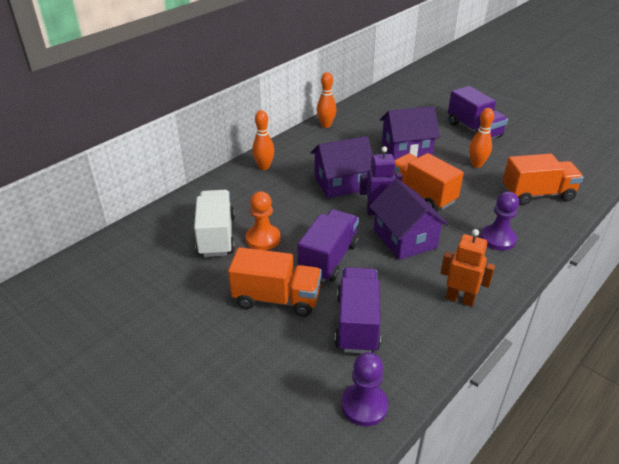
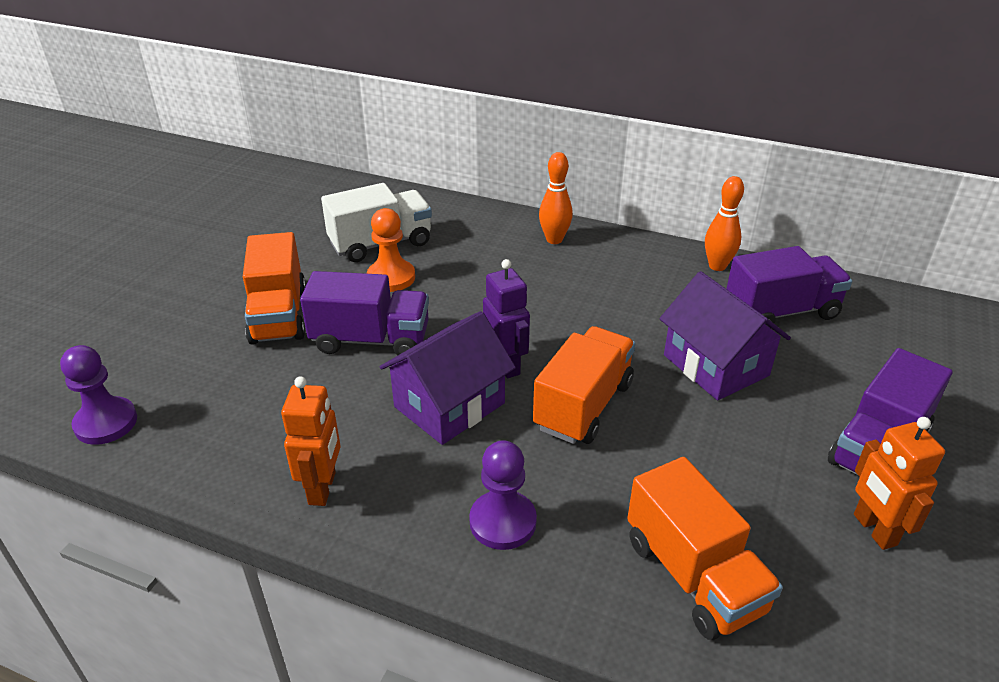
camera: 70 degrees right, 0 degrees up
(341, 183) = (560, 315): purple house -> none
(357, 323) = (247, 390): purple truck -> purple truck (781, 312)
(476, 164) = (739, 466): orange bowling pin -> none
(519, 146) = (874, 530): none -> orange robot

